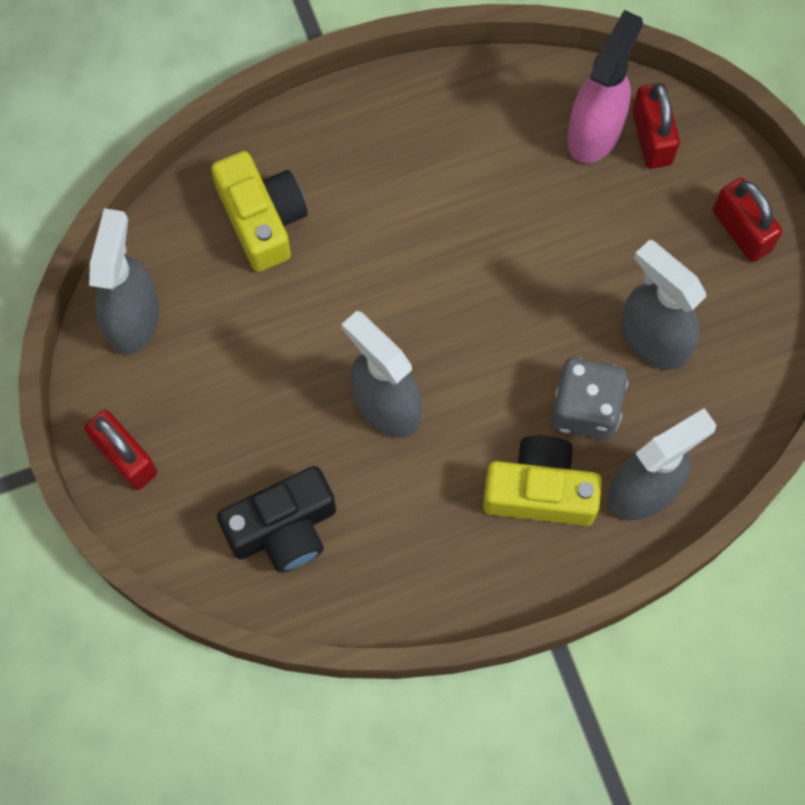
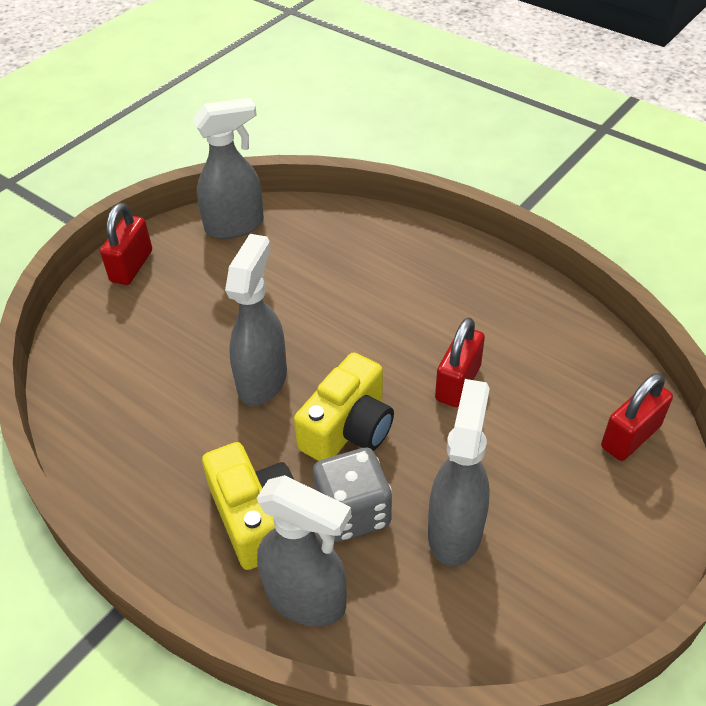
camera: 60 degrees right, 25 degrees down
(262, 219) = (355, 251): yellow camera -> yellow camera (348, 428)
(283, 528) = (124, 369): black camera -> none
(595, 131) = (597, 396): pink spray bottle -> none
(741, 230) = (614, 548): red padlock -> red padlock (458, 383)

